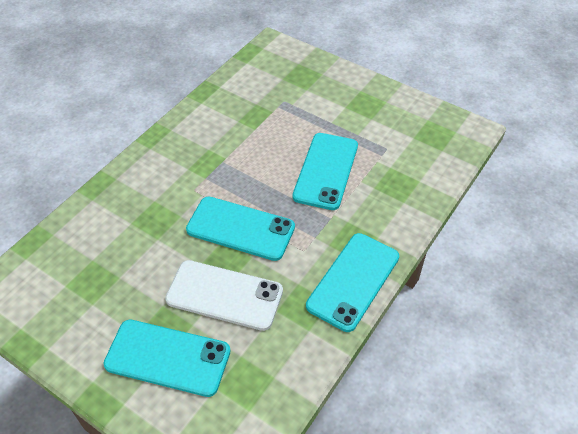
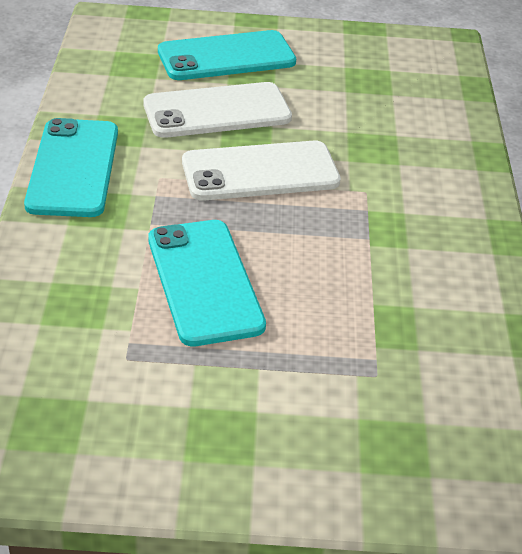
camera: 145 degrees right, 10 degrees down
(240, 228) = (260, 172): turquoise phone -> white phone

